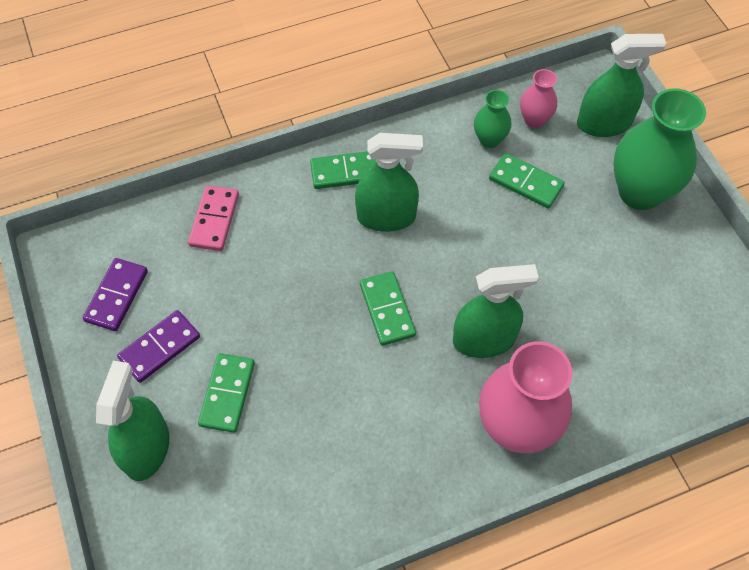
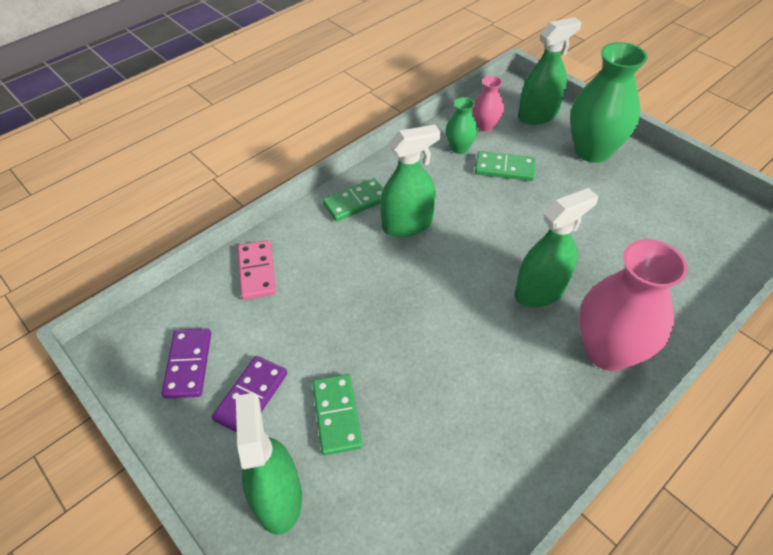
camera: 20 degrees left, 10 degrees down
(387, 310) = (446, 294): green domino -> none

